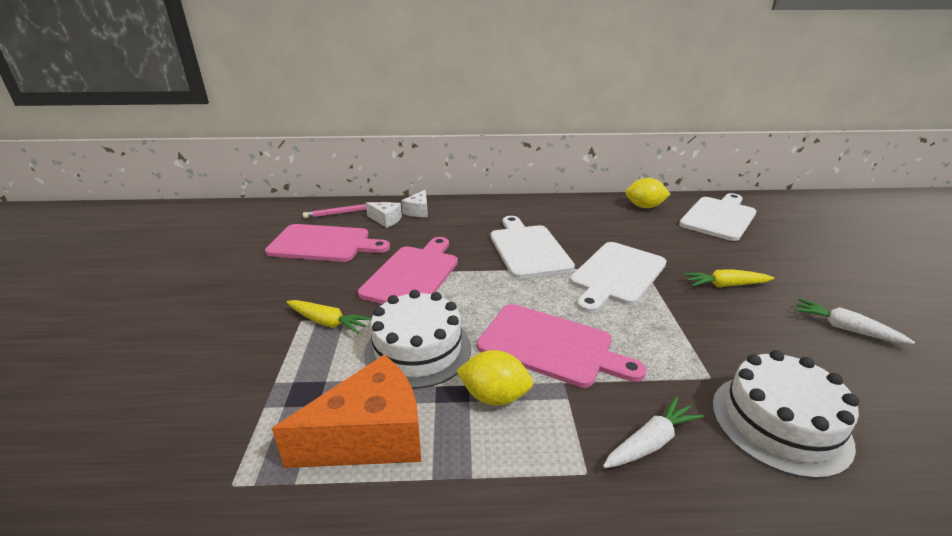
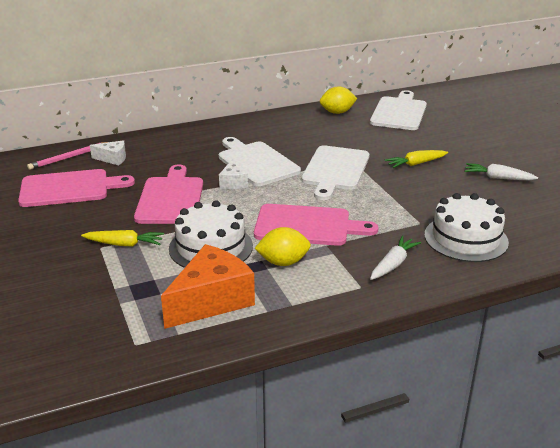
camera: 20 degrees left, 0 degrees up
(418, 211) = (138, 146): white cheese -> white cheese (233, 182)

